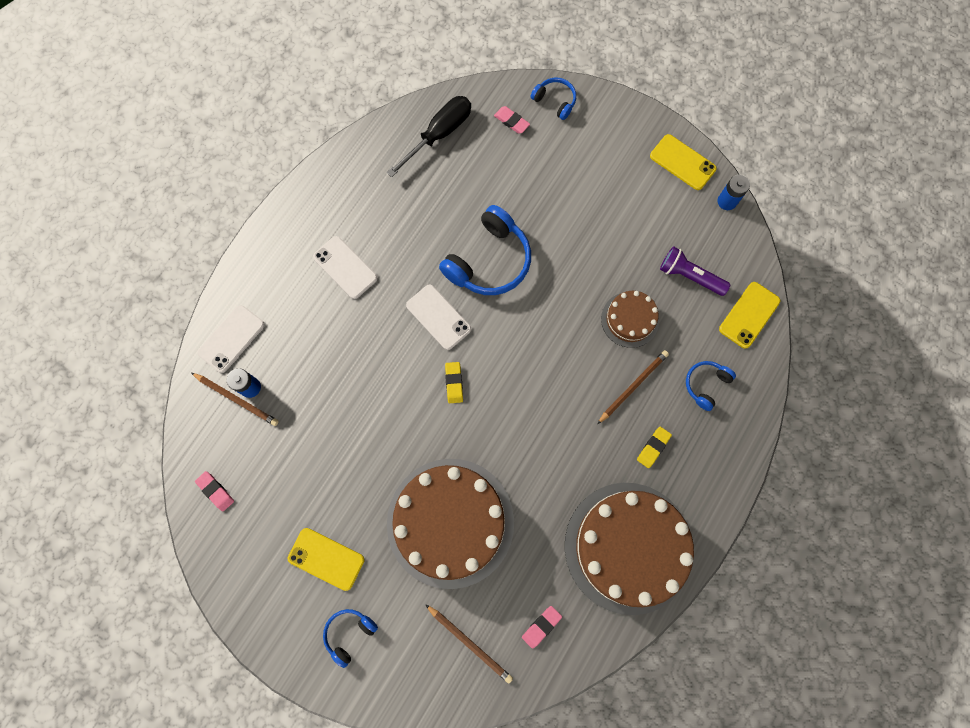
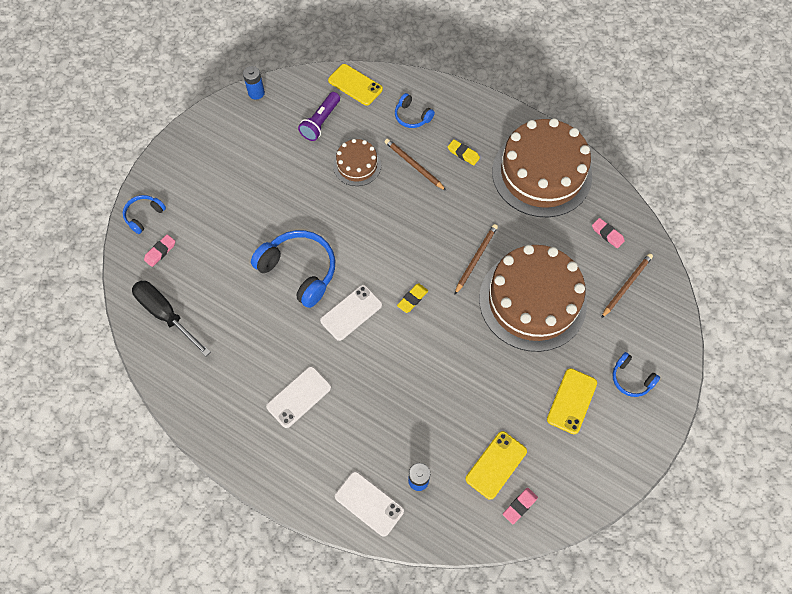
camera: 90 degrees left, 10 degrees down
(237, 399) = (430, 493): brown pencil -> brown pencil (476, 259)
(454, 383) = (412, 299): yellow eraser -> yellow eraser turned 45 degrees counterclockwise
(682, 162) = (217, 121): yellow phone -> yellow phone (496, 465)

